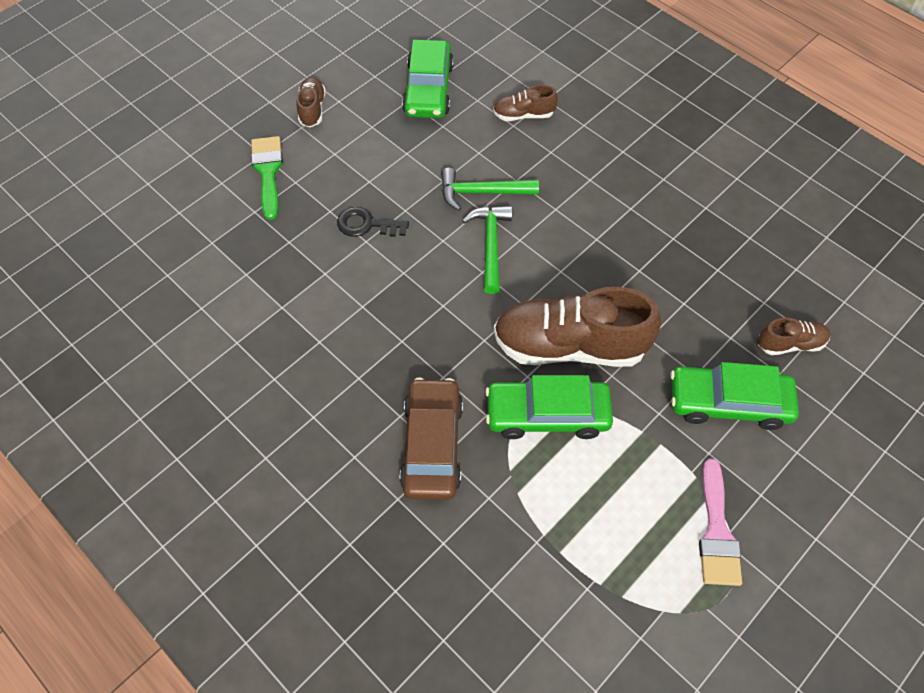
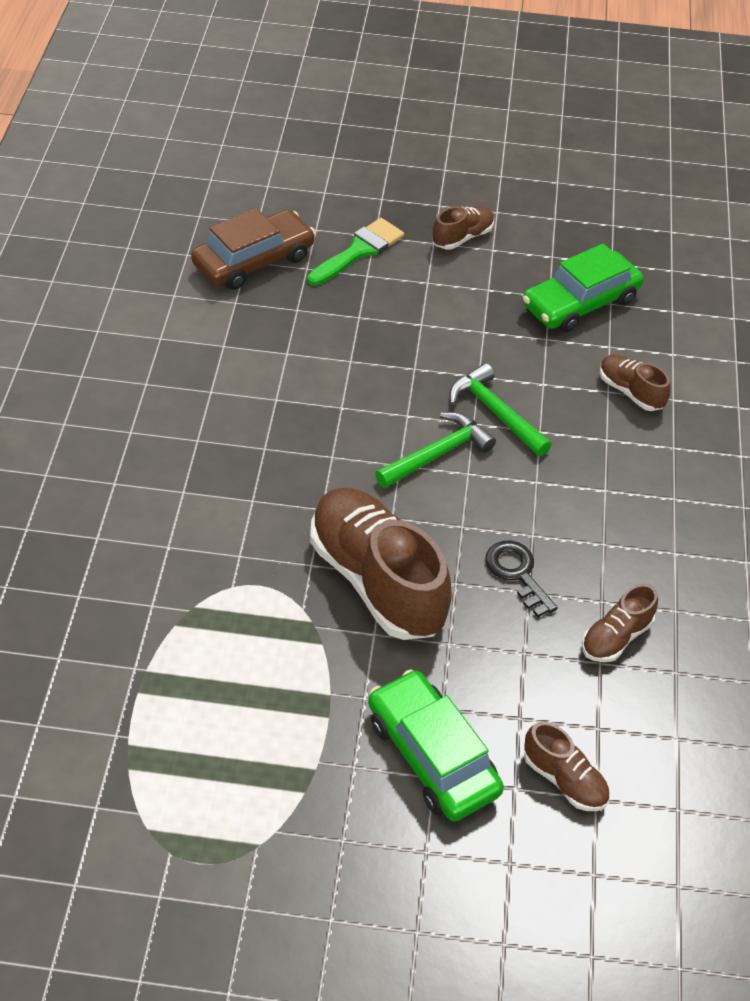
camera: 50 degrees right, 10 degrees down
(366, 224) = (369, 350): black key -> black key (517, 573)
(432, 445) = (172, 532): brown car -> brown car (254, 261)
(547, 414) = (281, 603): green car -> none
(705, 249) = (616, 637): none -> brown shoe
(717, 532) = (264, 819): pink brush -> none

